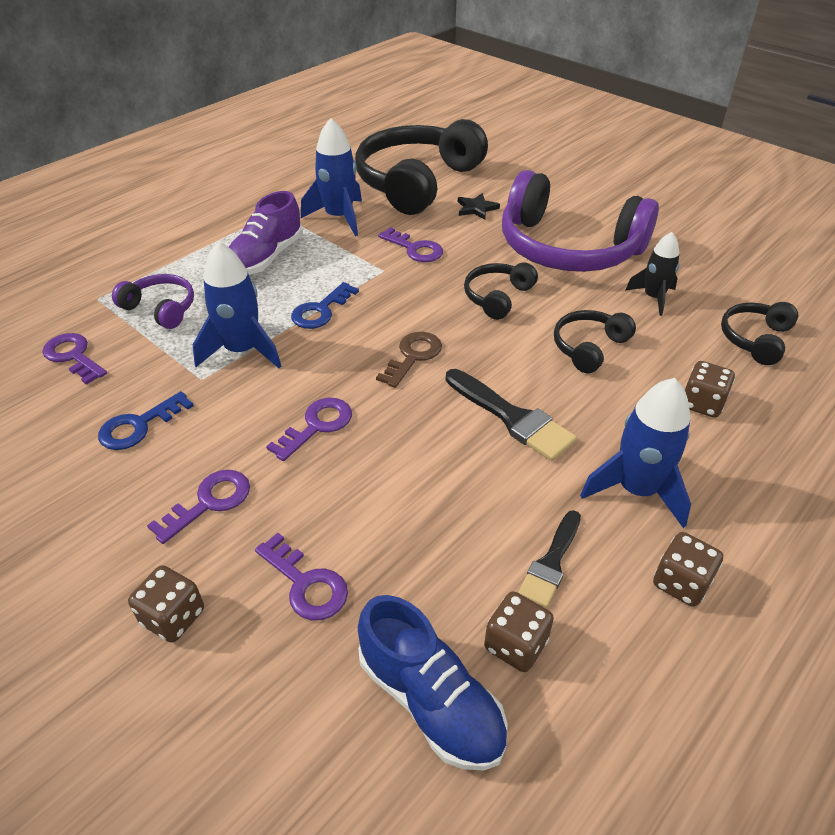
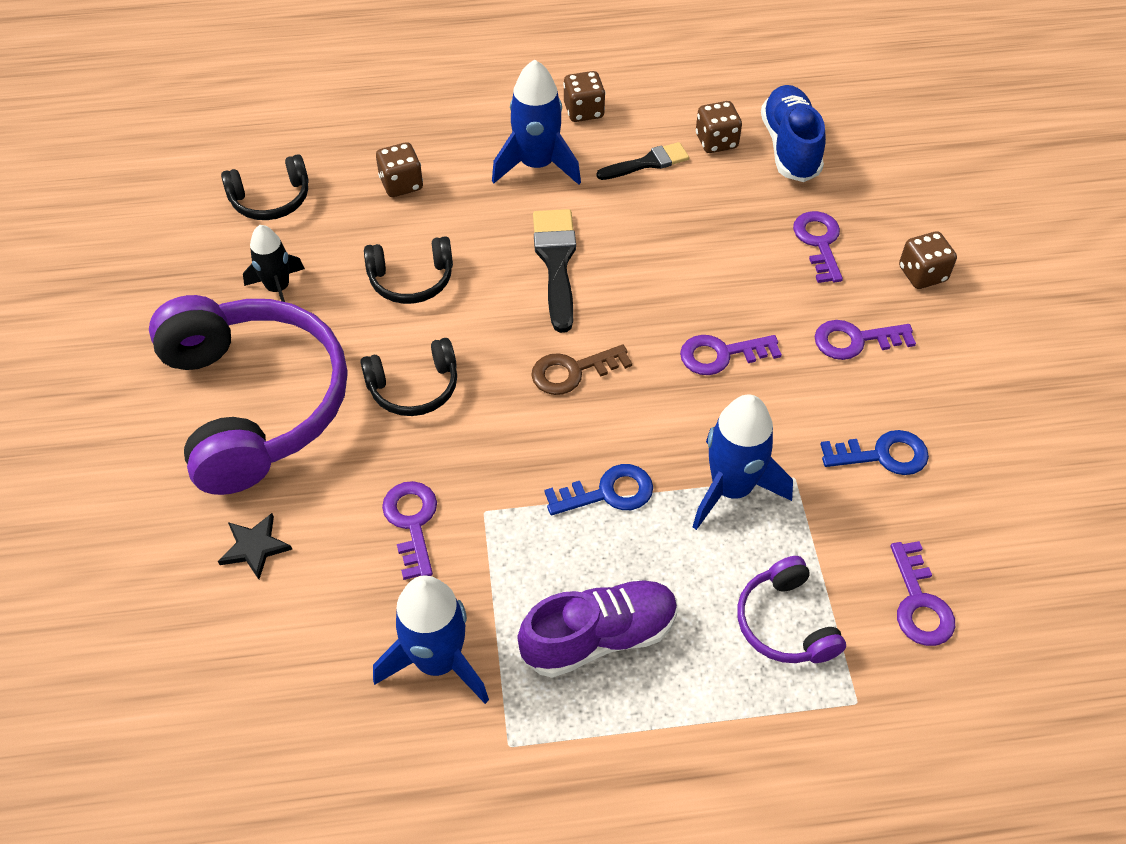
camera: 140 degrees left, 10 degrees up
(417, 182) = (253, 670): black headphones -> none

